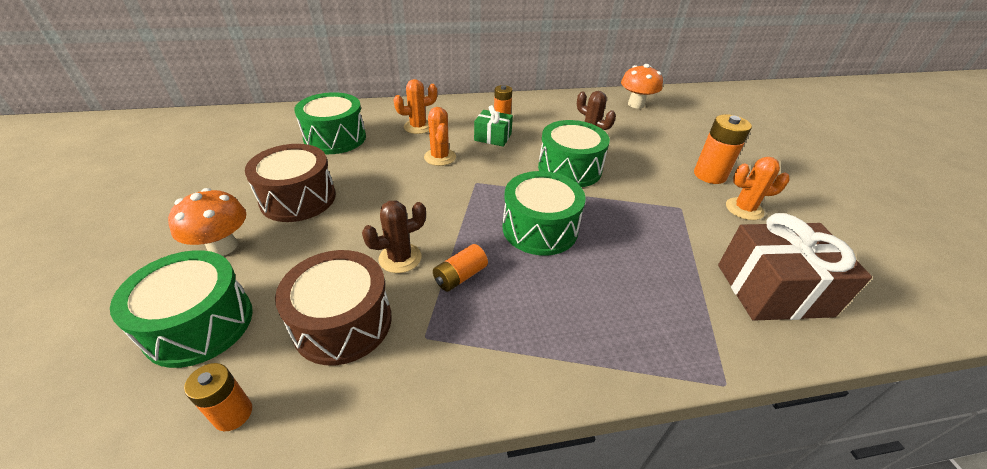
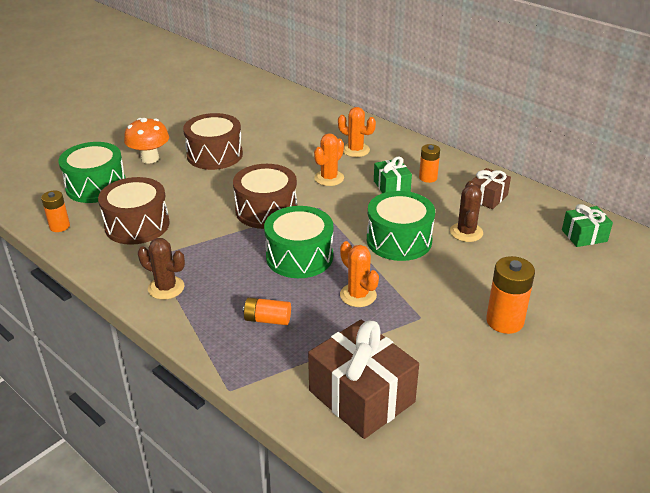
camera: 55 degrees right, 5 degrees down
(335, 138) = (292, 129): green drum -> none
(400, 258) = (205, 217): brown cactus -> brown cactus (166, 288)
(442, 213) = (266, 210): none -> brown drum
(460, 276) = (213, 246): orange battery -> orange battery (267, 319)
(556, 111) = (488, 197): none -> brown gift
(636, 104) = (584, 236): orange mushroom -> green gift
(744, 209) = (470, 356): orange cactus -> orange cactus (358, 295)

